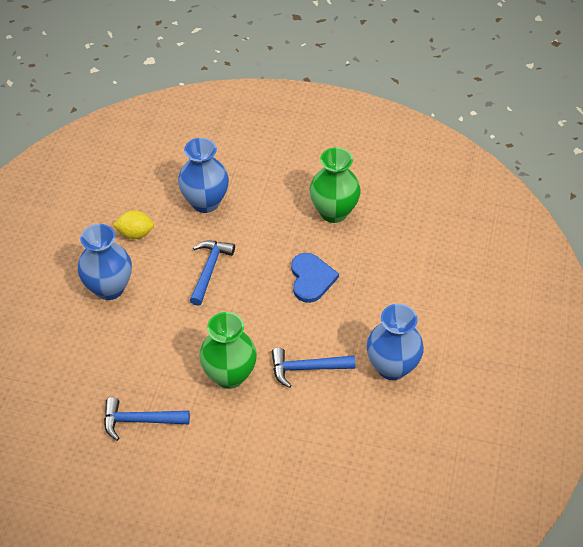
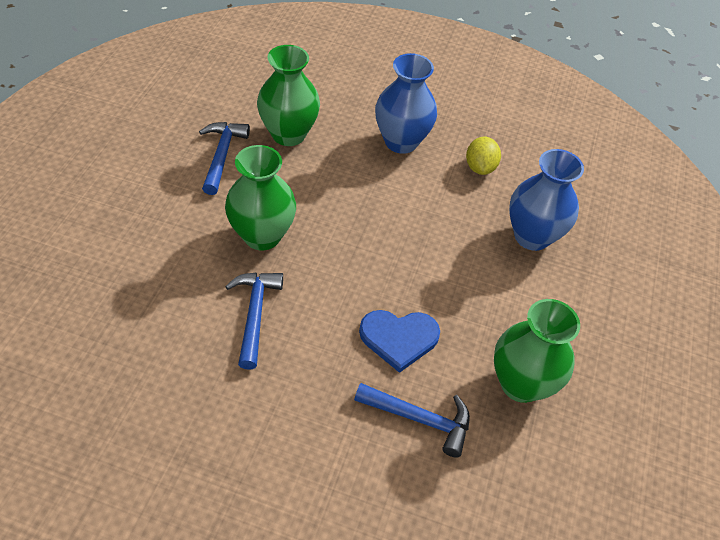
camera: 90 degrees right, 0 degrees up
(107, 372) = (288, 134): none -> green vase
(209, 270) = (421, 230): blue hammer -> blue hammer (419, 419)
(392, 367) = (235, 416): blue vase -> none

